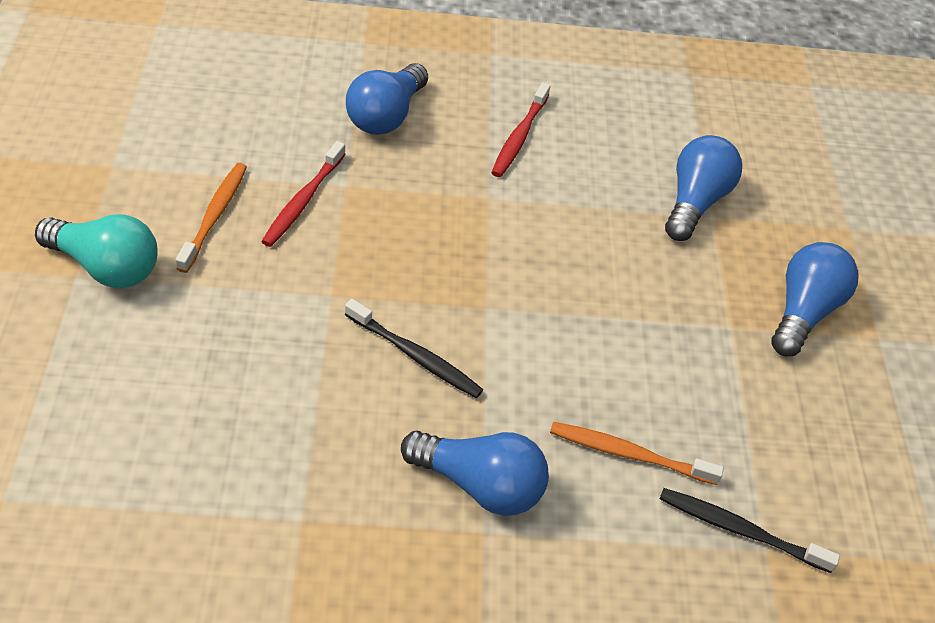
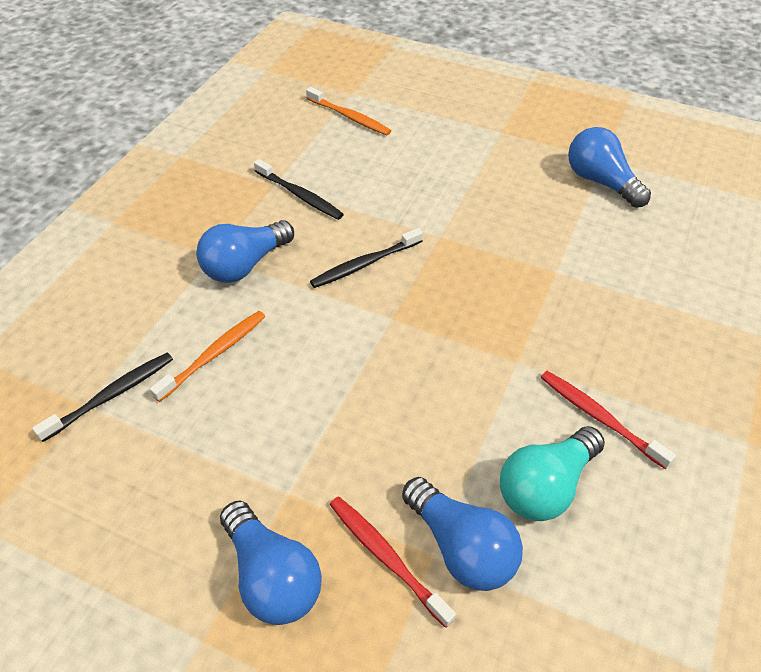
camera: 120 degrees right, 0 degrees up
(106, 267) = (505, 143): turquoise light bulb -> turquoise light bulb (546, 486)
(215, 215) = (539, 196): orange toothbrush -> orange toothbrush (350, 117)
(303, 201) = (543, 243): red toothbrush -> red toothbrush (386, 557)
(313, 474) = (300, 195): none -> black toothbrush
(386, 115) = (645, 322): blue light bulb -> blue light bulb (601, 182)

